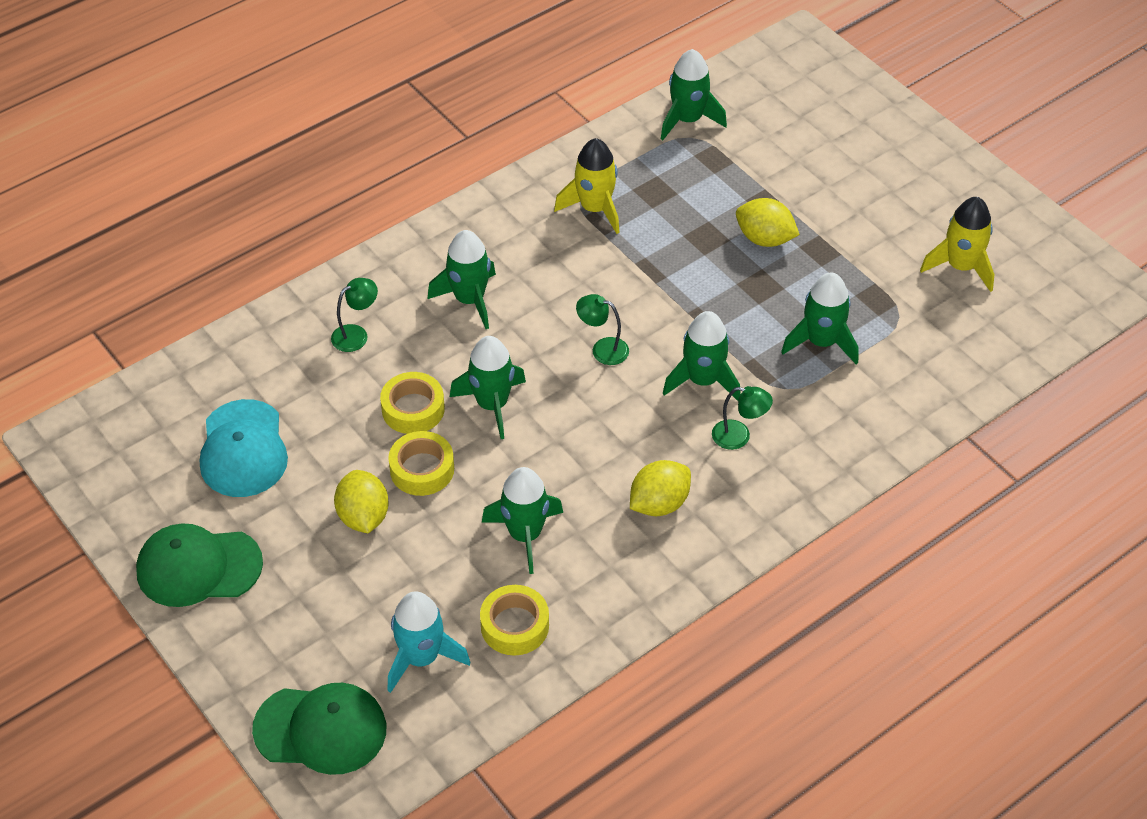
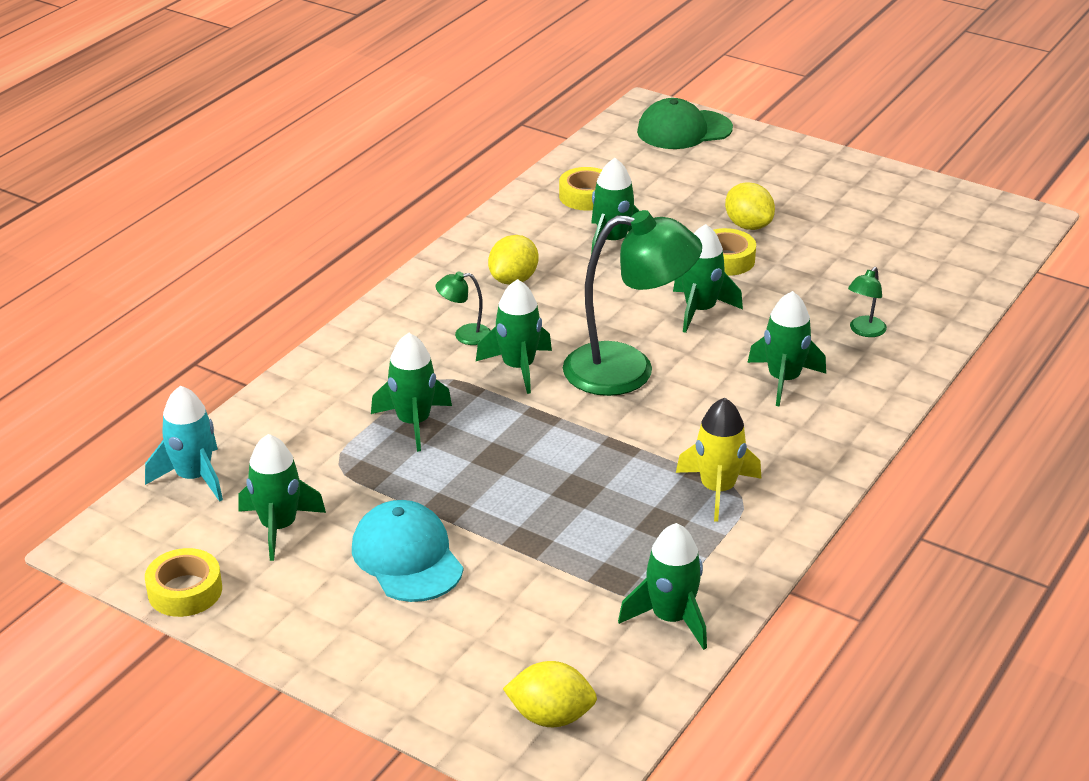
camera: 160 degrees right, 15 degrees down
(198, 567) = (844, 178): green cap -> none
(243, 449) = (881, 241): turquoise cap -> turquoise cap (407, 557)
(413, 409) = (766, 293): yellow tape -> yellow tape (185, 591)
(421, 658) = (642, 170): turquoise rocket -> turquoise rocket (193, 477)
(602, 349) = (628, 370): green lamp -> green lamp, size x2.37
(764, 239) = (512, 503): yellow lemon -> yellow lemon (550, 716)
(961, 267) = (278, 527): yellow rocket -> green rocket

